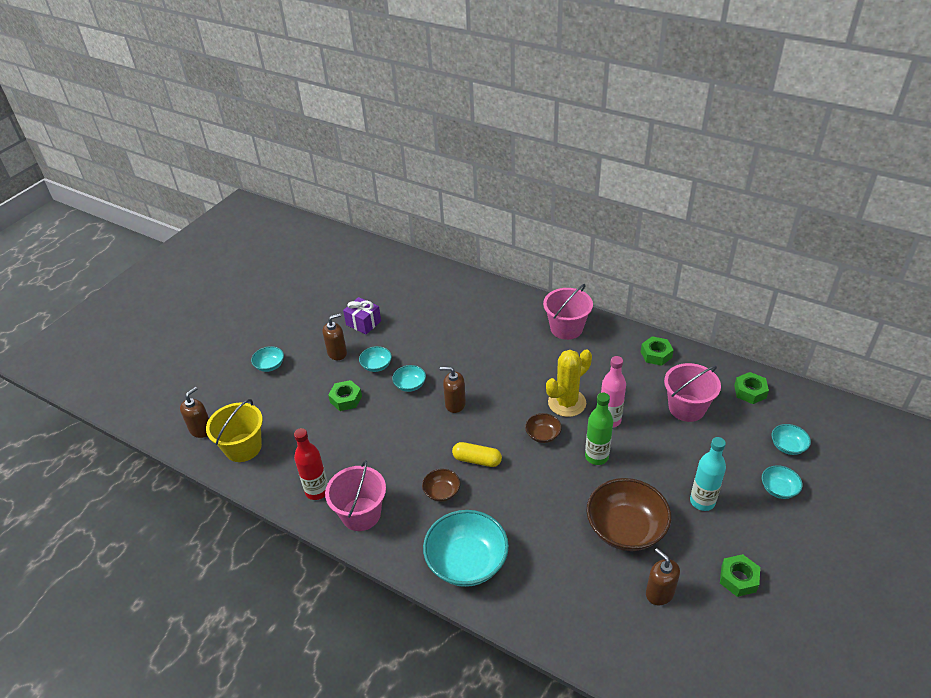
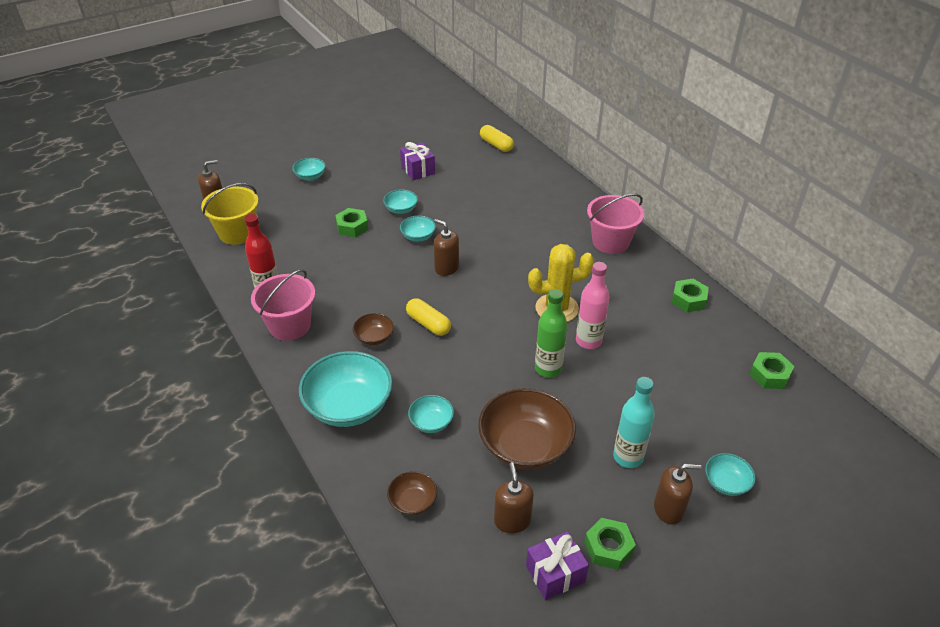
camera: 25 degrees right, 0 degrees up
(337, 353) = (375, 186): brown soap dispenser -> brown soap dispenser (668, 509)
(413, 275) = (496, 145): none -> yellow capsule
(543, 435) = (509, 327): brown bowl -> brown bowl (413, 502)
(686, 408) = (682, 362): pink bucket -> none
(718, 618) = (555, 574): none -> purple gift
(787, 446) = (772, 446): turquoise bowl -> turquoise bowl (431, 422)

